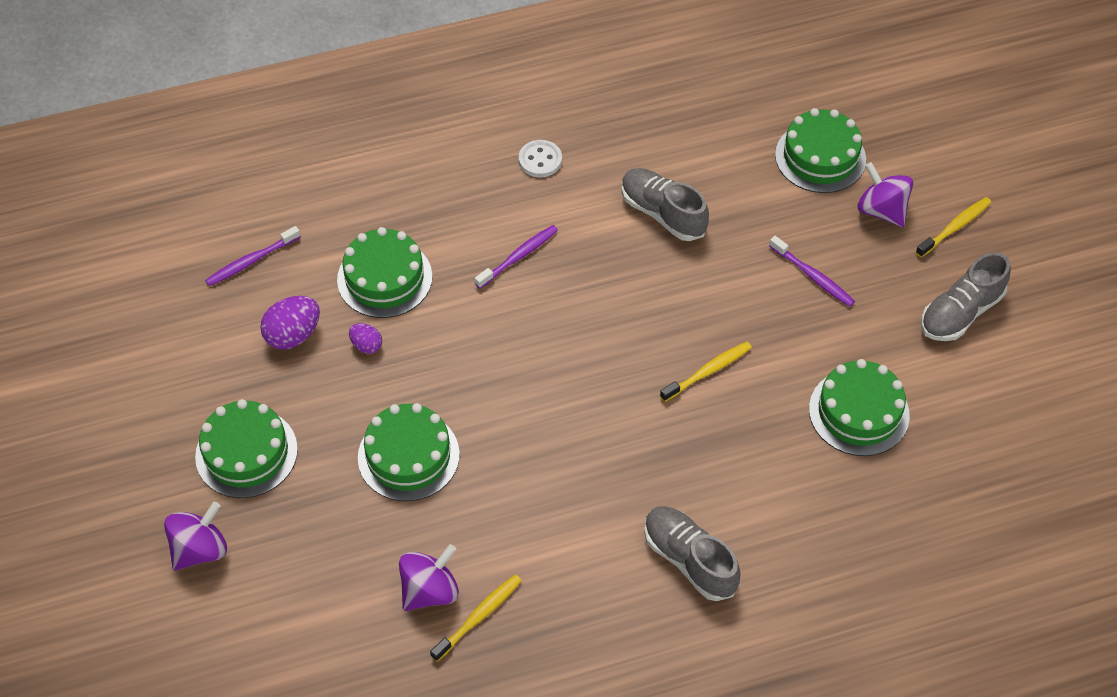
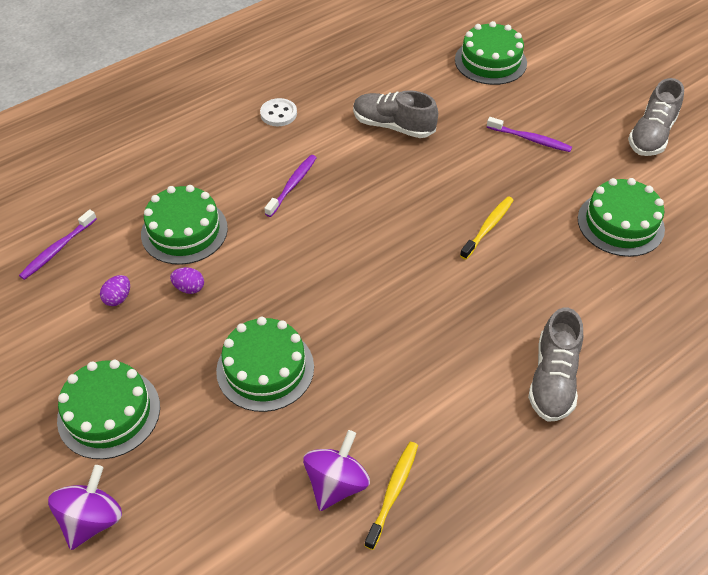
camera: 20 degrees left, 5 degrees down
(293, 335) = (118, 298): purple egg -> purple egg, size x0.58
(689, 559) = (553, 379): grey shoe -> grey shoe turned 105 degrees counterclockwise
(881, 210) = (554, 84): purple spinning top -> none
(955, 227) = (612, 82): yellow toothbrush -> none

